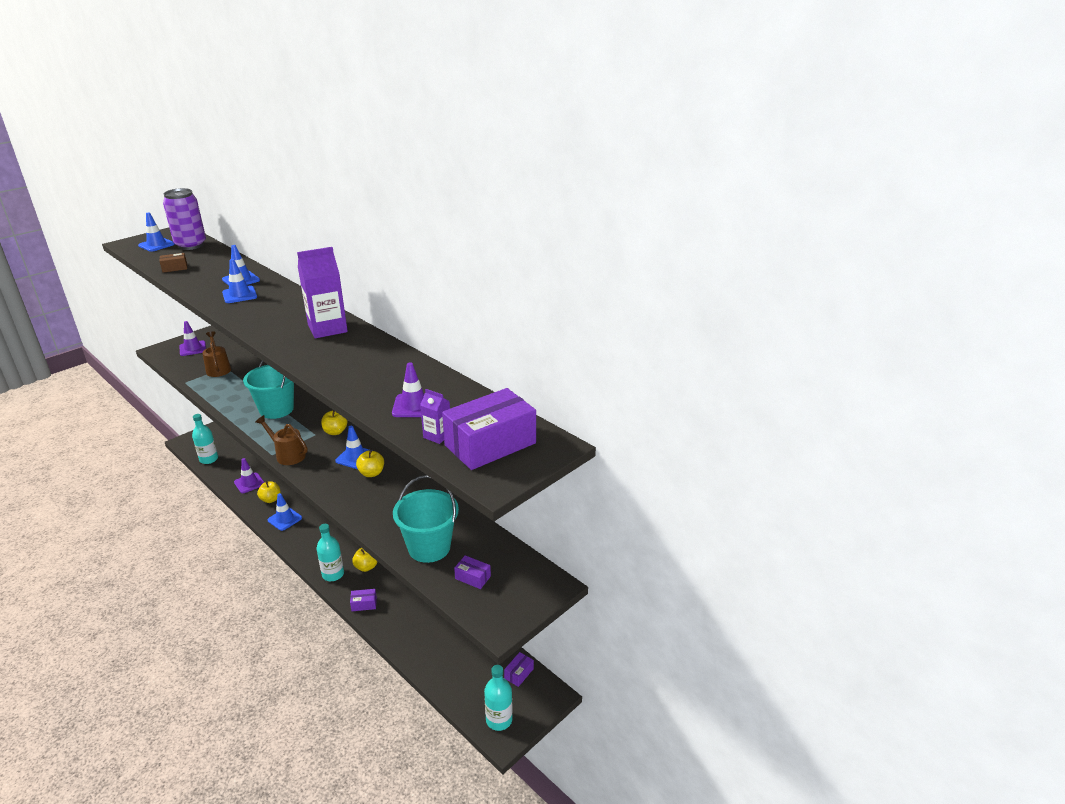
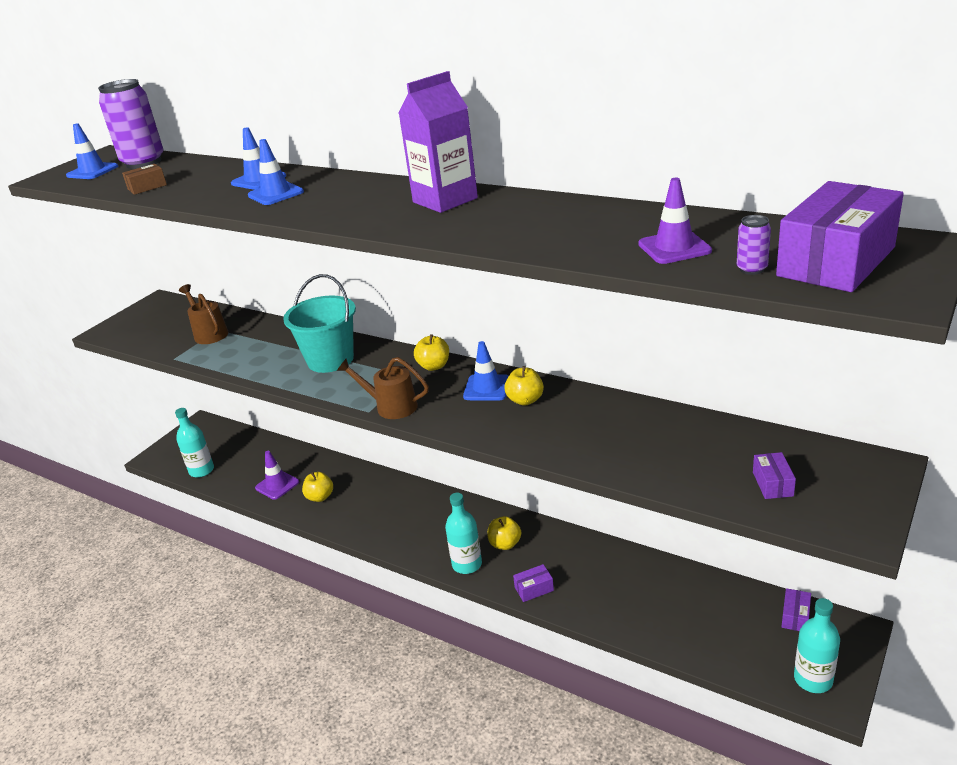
camera: 10 degrees left, 0 degrees up
(193, 348) = (154, 319): purple traffic cone -> none
(285, 519) = (355, 515): blue traffic cone -> none
(429, 547) = (681, 464): turquoise bucket -> none
(437, 436) = (751, 269): purple carton -> purple can
(472, 577) = (772, 484): purple box -> purple box turned 75 degrees clockwise

